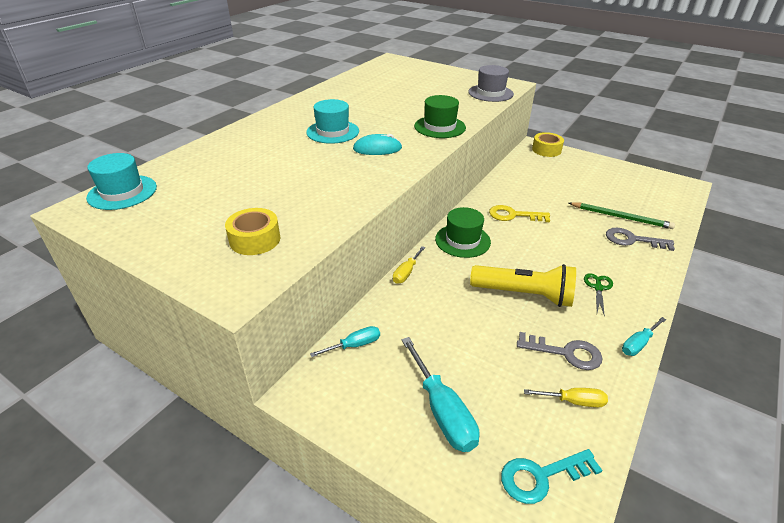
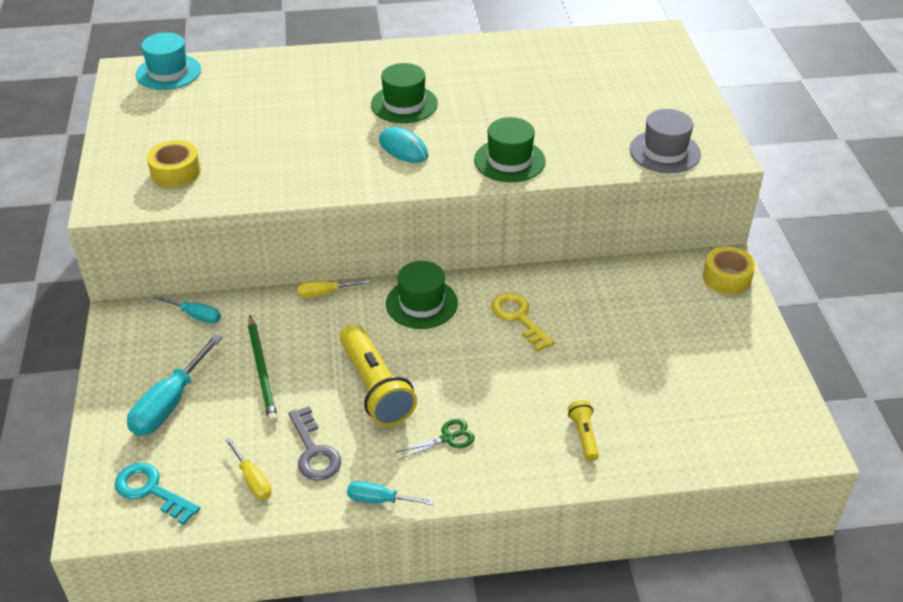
camera: 50 degrees right, 5 degrees up
(332, 132) = (404, 104): turquoise hat -> green hat
(621, 217) = (628, 408): green pencil -> green pencil (262, 371)
(633, 240) = (584, 435): grey key -> yellow flashlight

